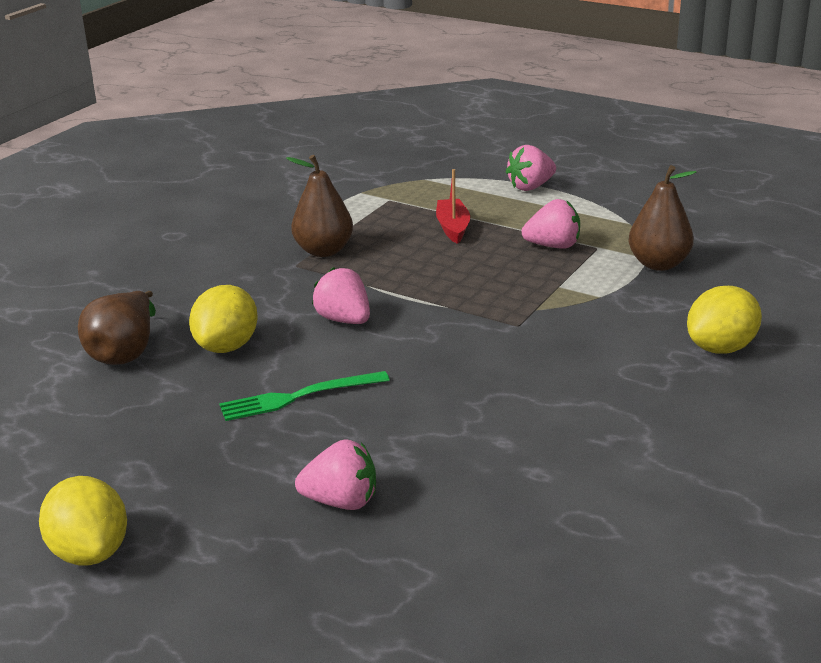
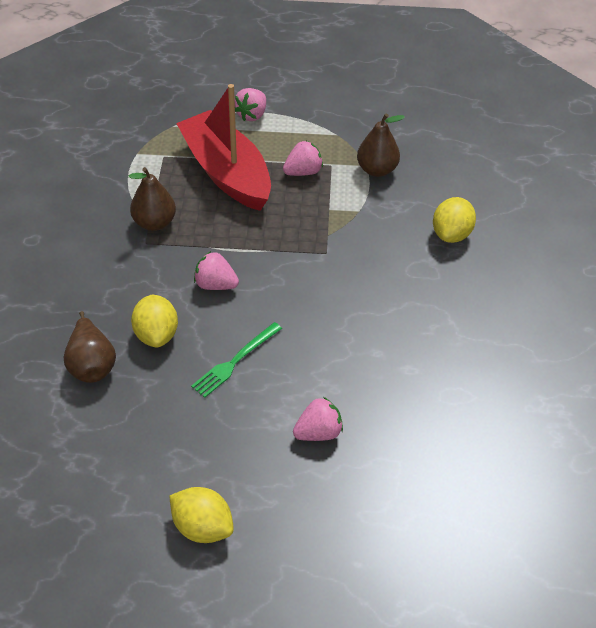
camera: 30 degrees left, 20 degrees up
(453, 228) = (227, 173): red boat -> red boat, size x2.47

